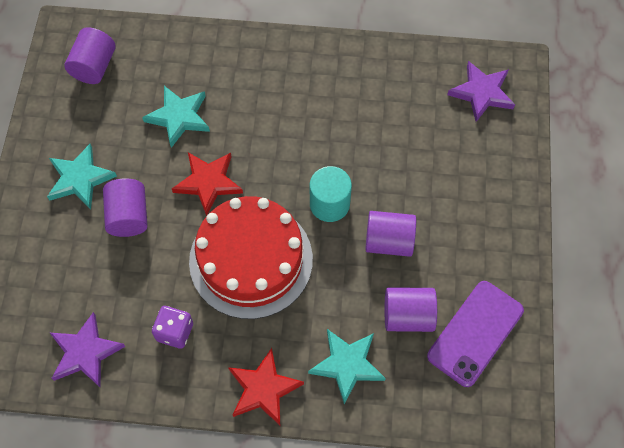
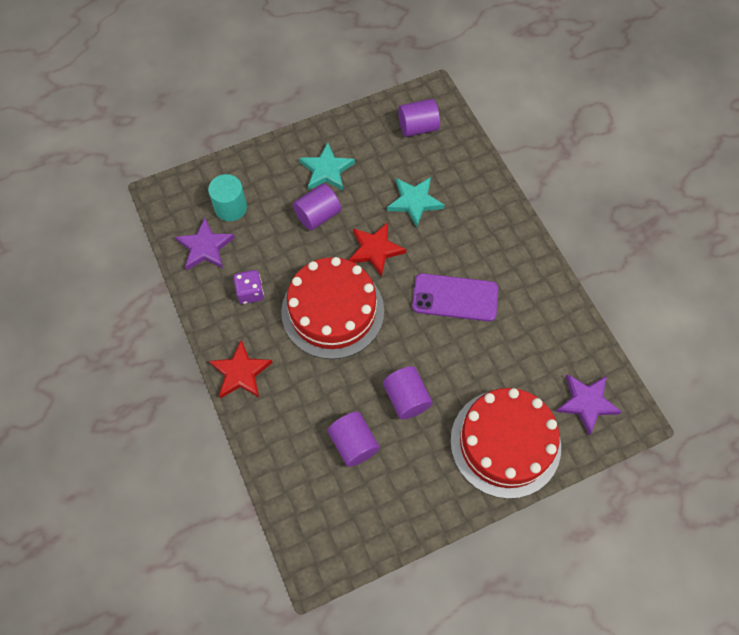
camera: 60 degrees right, 0 degrees up
(329, 204) = (411, 340): turquoise cylinder -> turquoise cylinder (231, 207)
(347, 365) = (290, 420): turquoise star -> none
(475, 333) = (369, 501): purple phone -> purple phone (455, 297)
(482, 180) = (505, 443): none -> red cake

